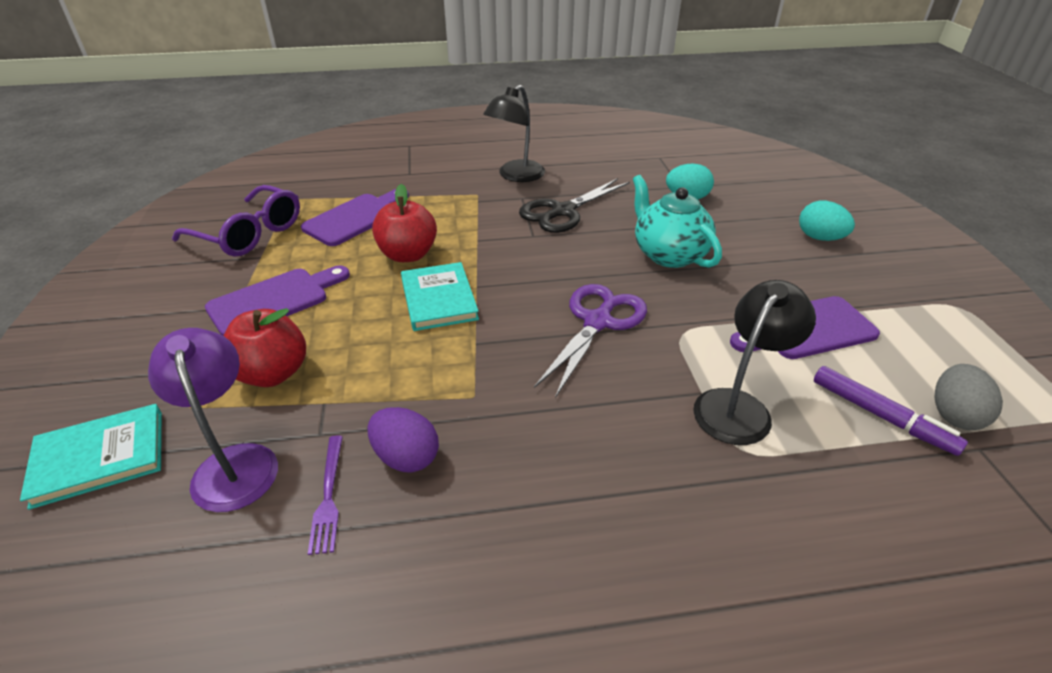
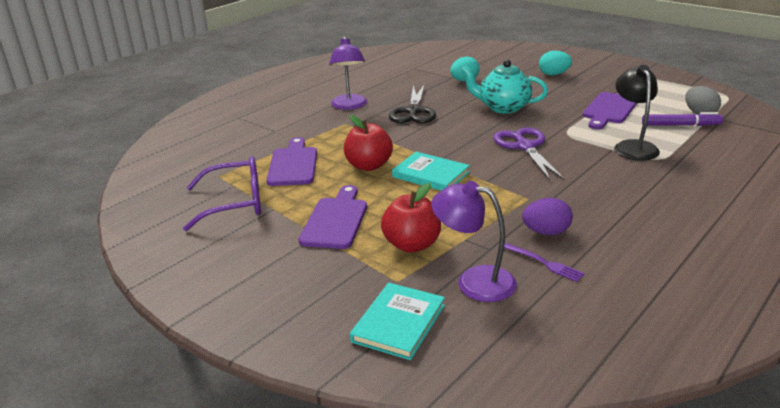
camera: 40 degrees left, 10 degrees down
(516, 176) = (349, 106): black lamp -> purple lamp

